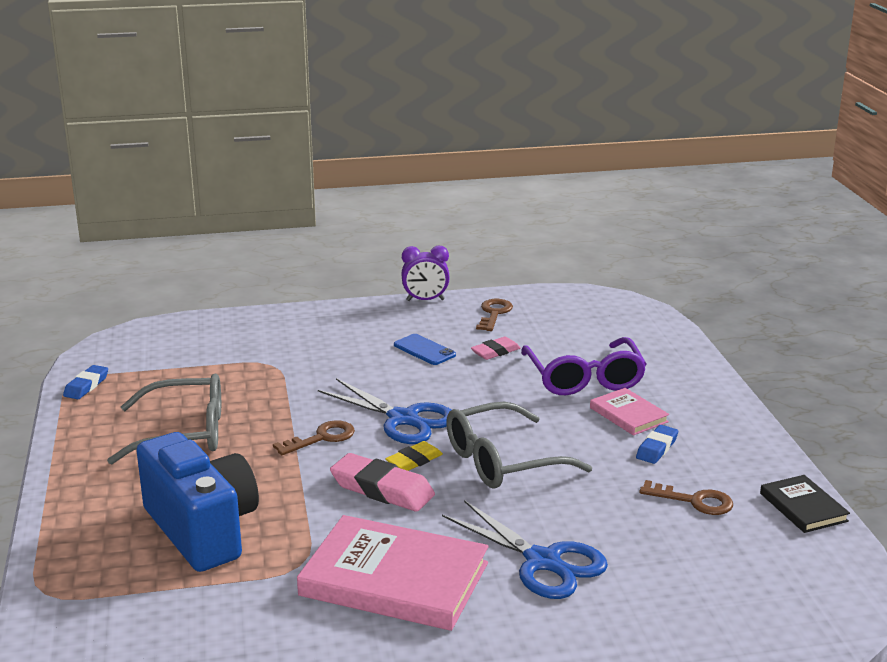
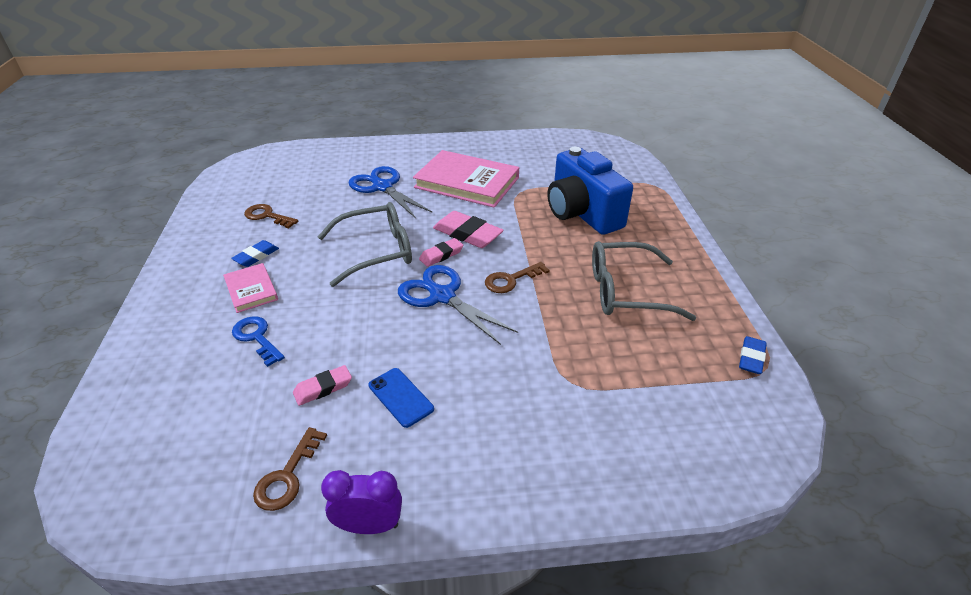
camera: 175 degrees left, 15 degrees up
(414, 461) = (441, 255): yellow eraser -> pink eraser
(584, 379) = (257, 338): purple glasses -> blue key
(803, 507) = (204, 209): black book -> none

